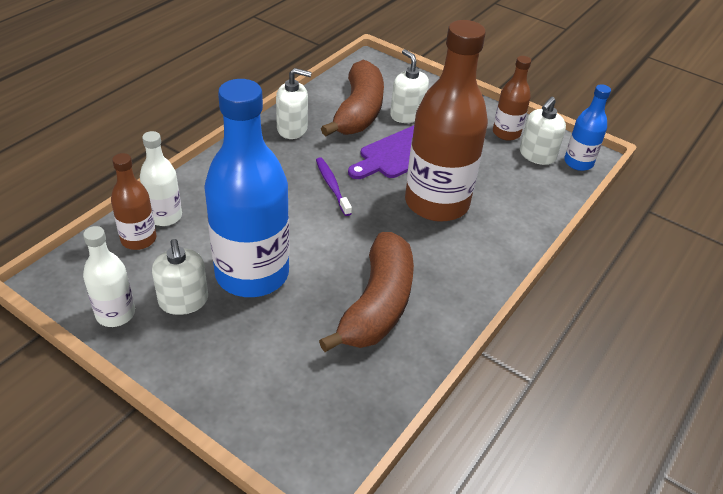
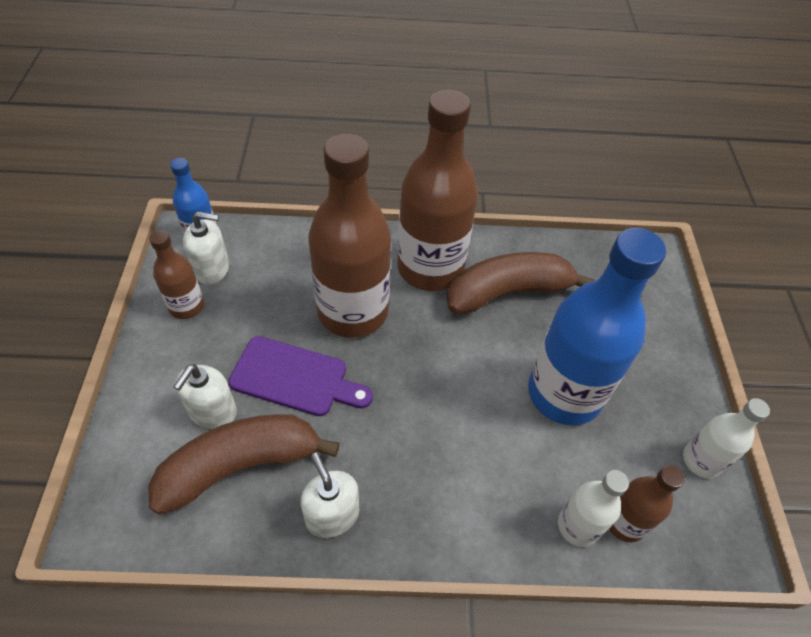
camera: 125 degrees left, 10 degrees up
(183, 301) = (638, 421): white soap dispenser -> none
(332, 186) = (400, 407): purple toothbrush -> none
(447, 269) = (430, 268): none -> brown bottle

